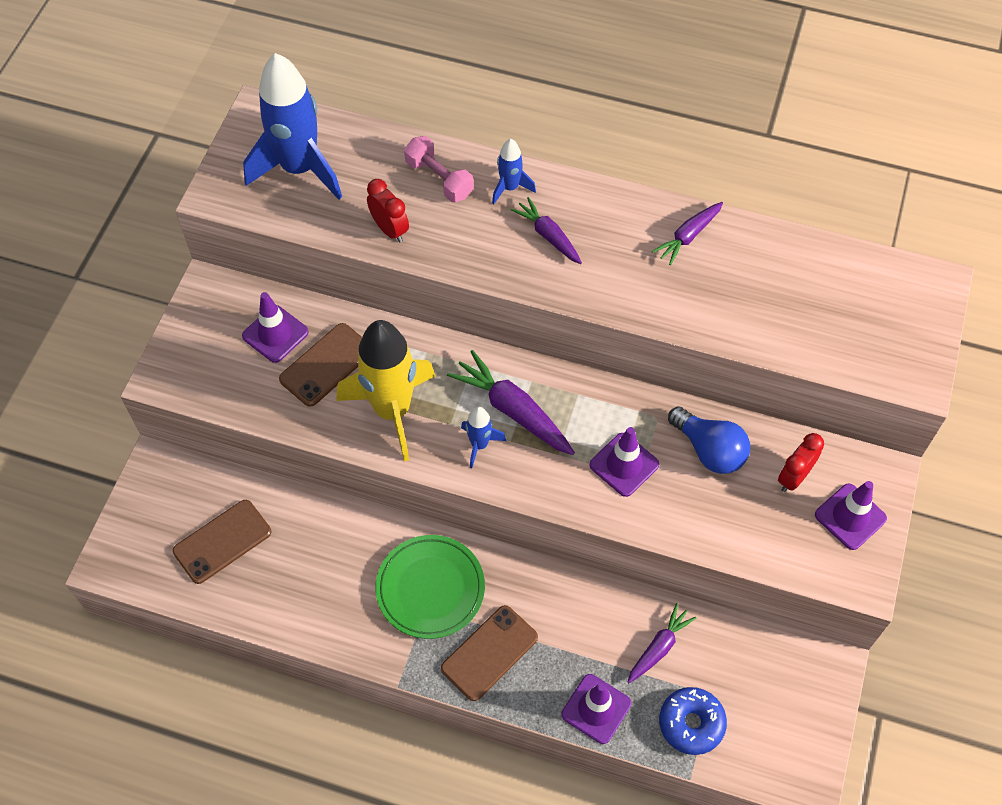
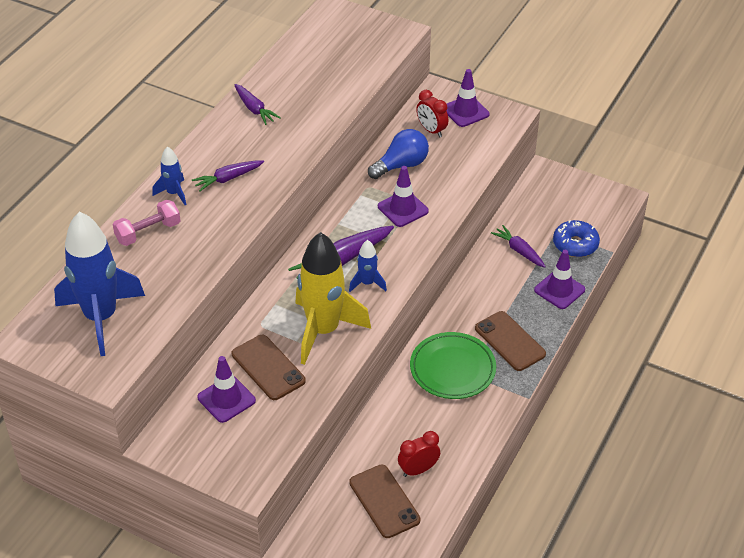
camera: 80 degrees left, 15 degrees down
(390, 229) = (188, 267): red clock -> red clock (418, 470)

